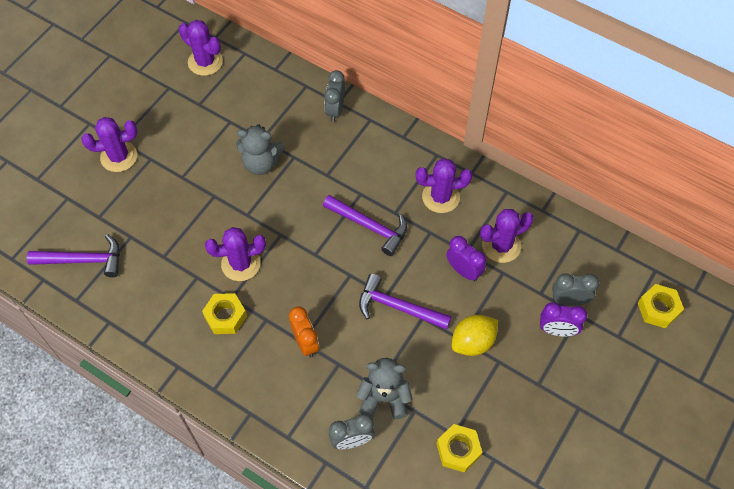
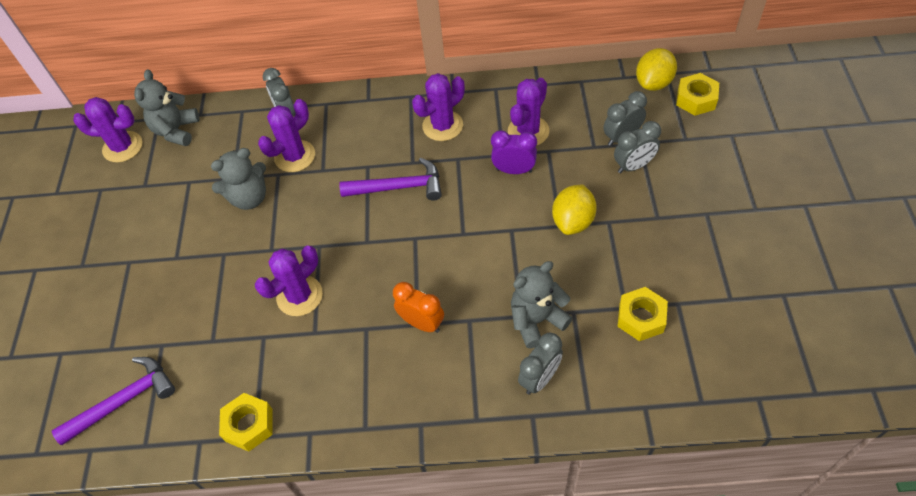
camera: 30 degrees left, 5 degrees down
(119, 157) = (91, 280): purple cactus -> purple cactus (295, 156)
(225, 316) = (322, 353): yellow nut -> yellow nut (249, 425)
(249, 72) = (176, 131): none -> grey teddy bear
(397, 307) = (481, 236): purple hammer -> none
(557, 330) = (633, 166): purple clock -> grey clock
(636, 271) = (653, 83): none -> yellow lemon

